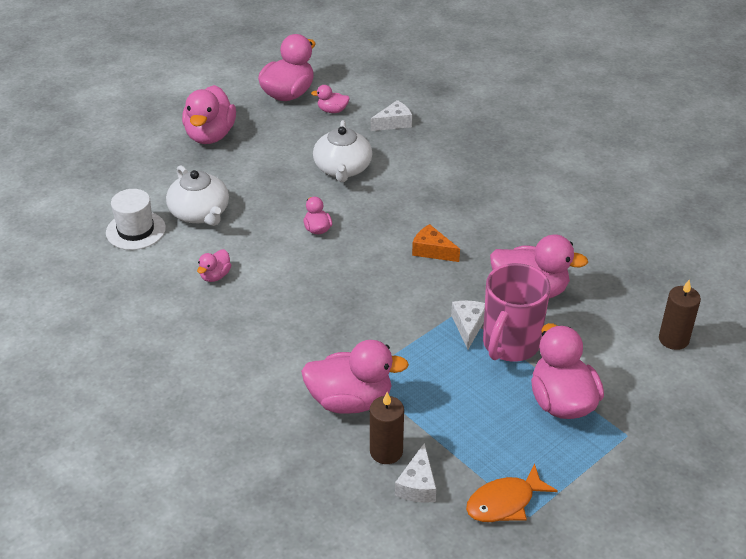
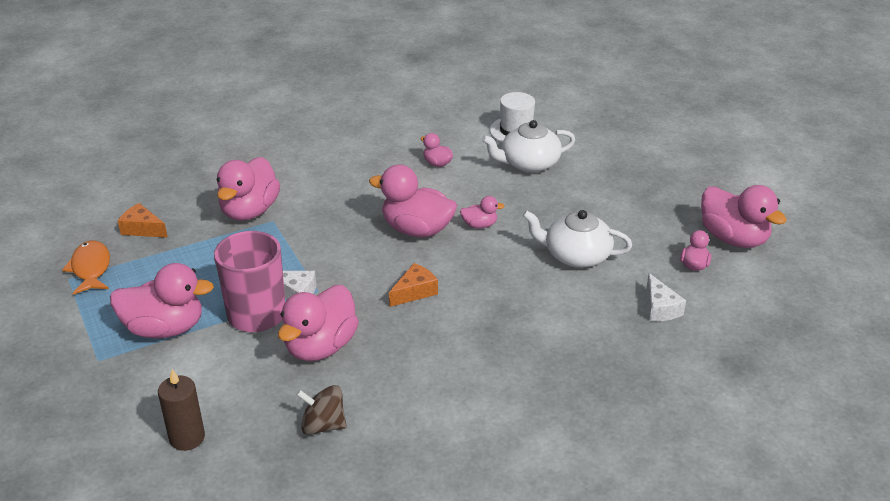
camera: 105 degrees right, 5 degrees down
(210, 135) = (657, 180): pink duck -> pink duck (416, 230)
(386, 451) = (185, 220): brown candle -> none
(417, 485) = (142, 229): white cheese -> orange cheese
(613, 267) = (323, 425): none -> brown spinning top

